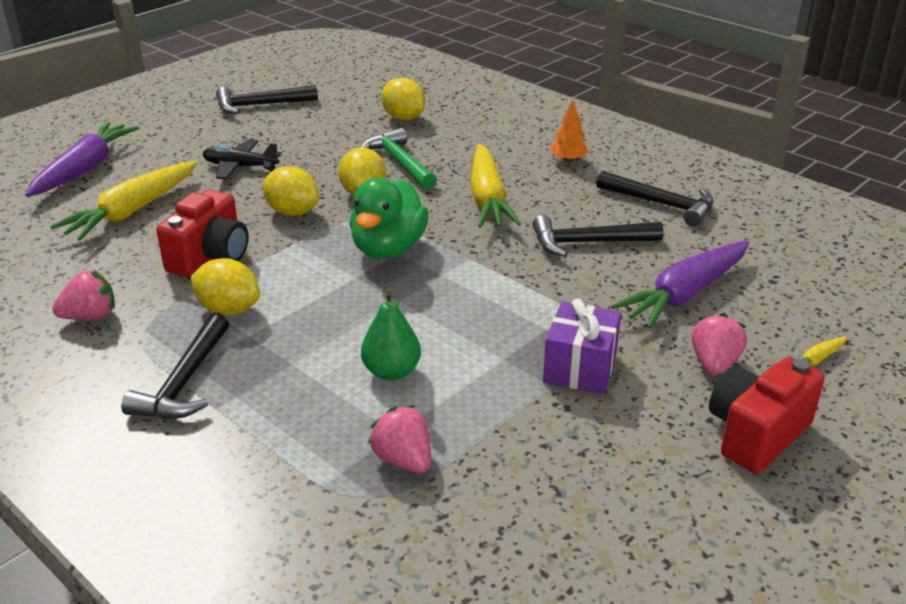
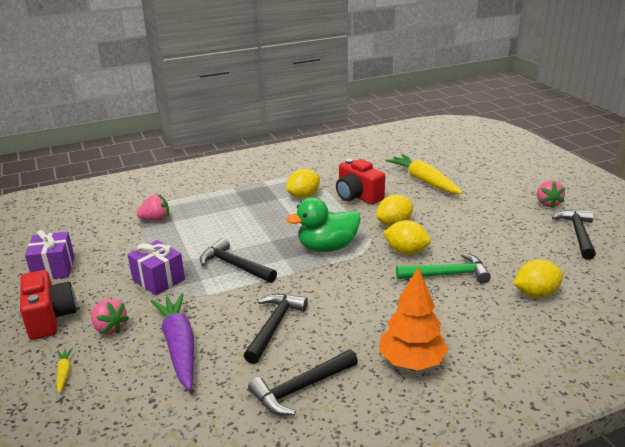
camera: 115 degrees right, 5 degrees down
(84, 169) = (486, 172): purple carrot -> none
(90, 316) = (325, 167): pink strawberry -> pink strawberry (547, 203)
(184, 382) = (256, 182): black hammer -> black hammer (234, 265)
(240, 167) = (468, 215): black plane -> none
(388, 249) = (327, 247): green duck -> green duck turned 60 degrees counterclockwise
(391, 372) = (214, 227): green pear -> none
(487, 198) = (367, 300): yellow carrot -> none
(568, 160) = (411, 362): orange tree -> orange tree, size x1.79
(653, 512) = (54, 268): none -> purple gift

